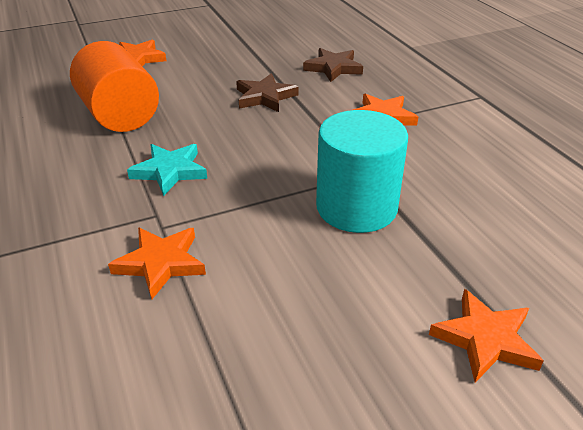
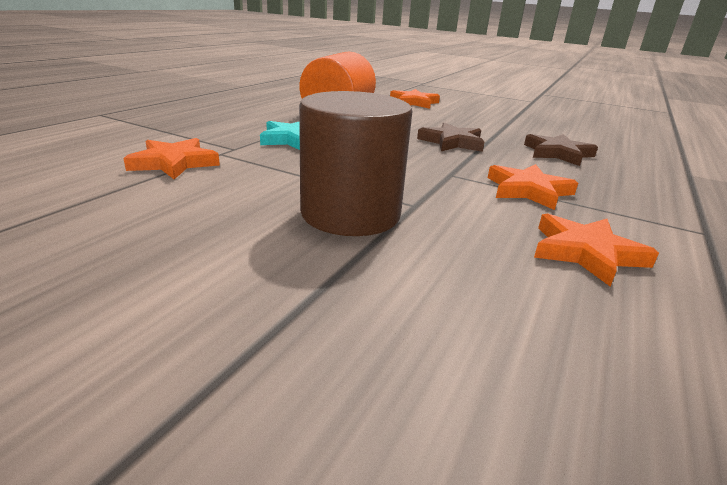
camera: 50 degrees right, 10 degrees down
(356, 207) = (350, 214): turquoise cylinder -> brown cylinder
(485, 339) = (181, 359): orange star -> orange star (586, 253)

